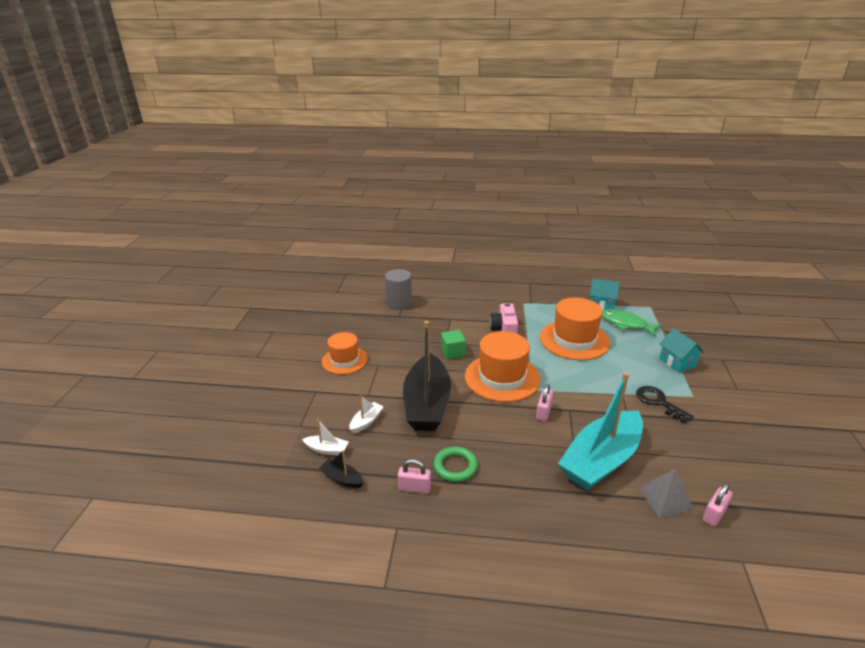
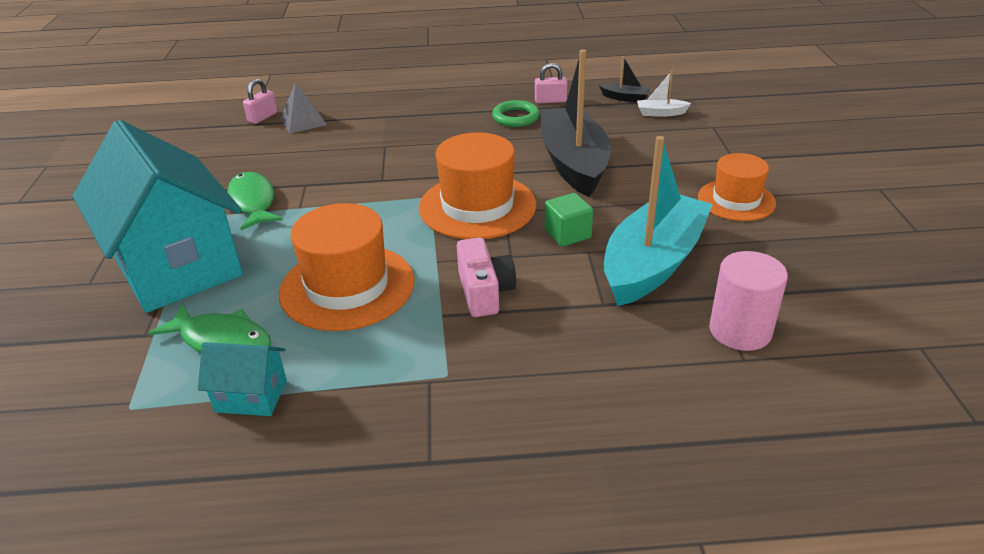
camera: 170 degrees right, 5 degrees up
(366, 421) = (638, 138): white boat -> none
(399, 303) = (740, 330): grey cylinder -> pink cylinder
(543, 412) = (417, 172): pink padlock -> none
(601, 460) = (357, 139): turquoise boat -> turquoise boat (653, 263)
(658, 402) = (252, 202): black key -> green fish
(677, 362) = (177, 266): turquoise house -> turquoise house, size x2.39

